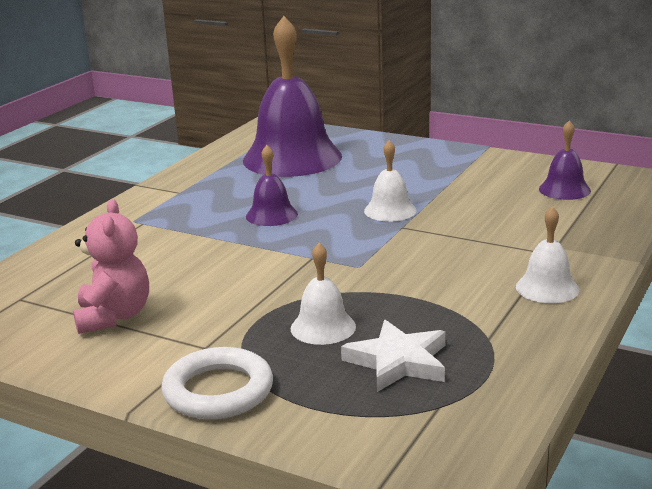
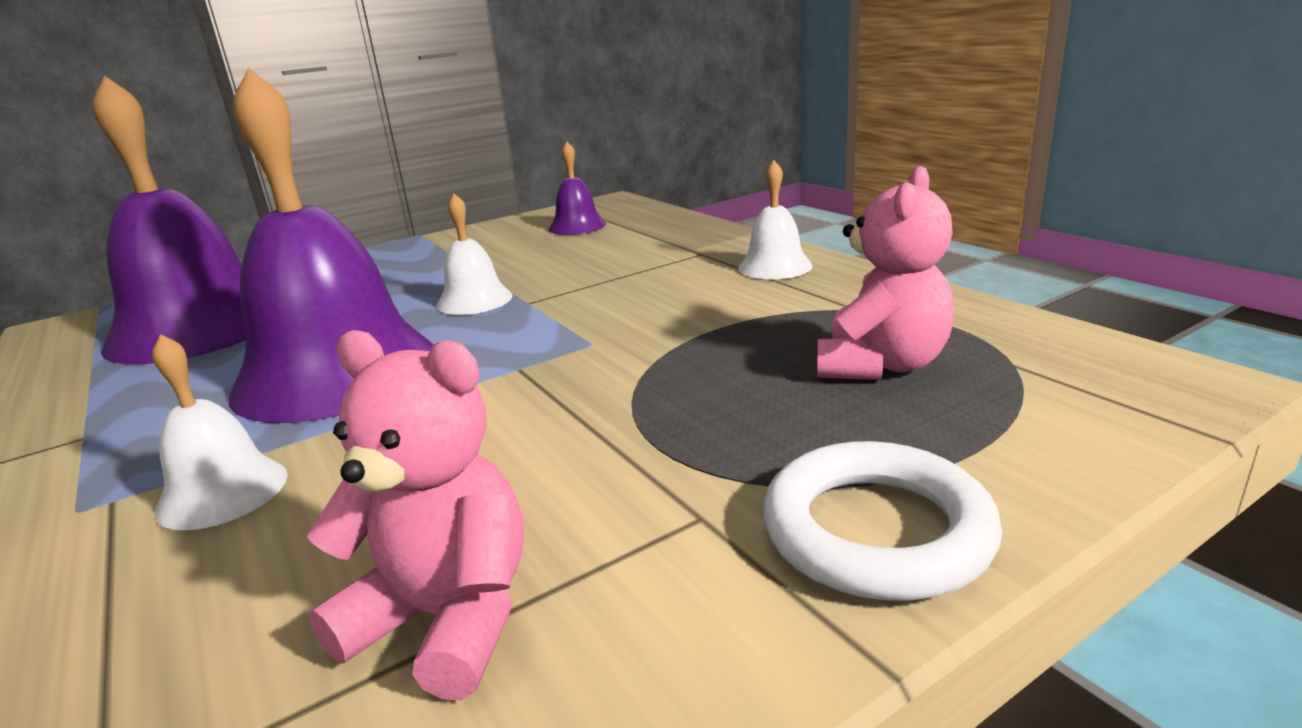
camera: 60 degrees left, 0 degrees up
(271, 215) = (337, 372): purple bell -> purple bell, size x2.18
(323, 327) = (738, 397): white bell -> white bell (223, 492)
(398, 362) = (881, 365): white star -> pink teddy bear

